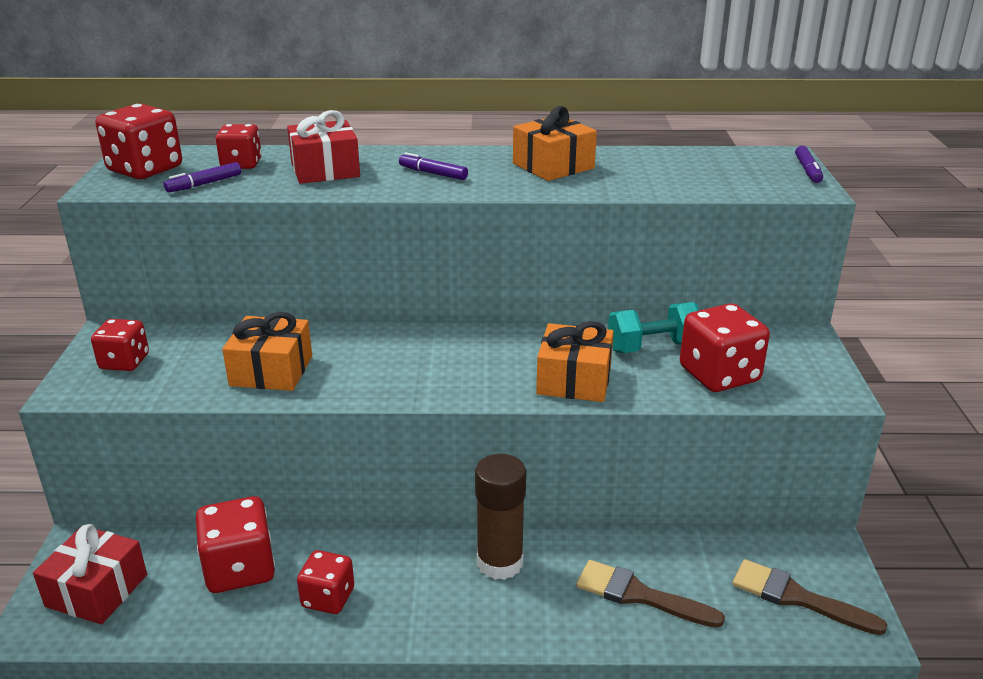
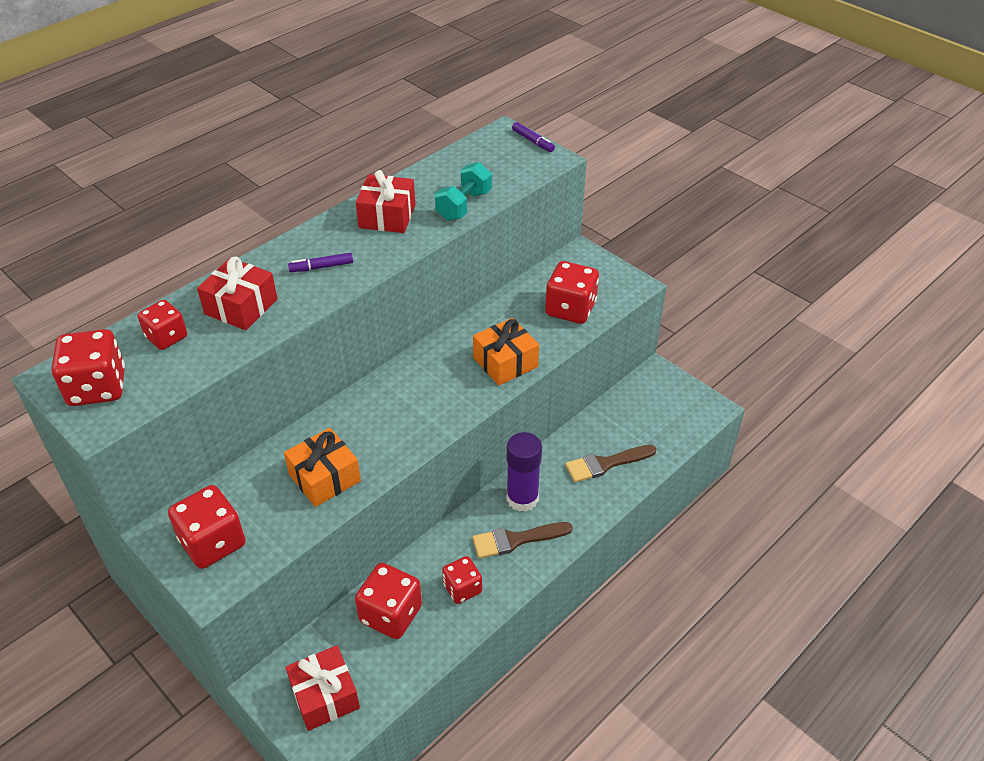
camera: 45 degrees left, 15 degrees up
(124, 362) = (213, 542): red dice -> red dice, size x1.56
(204, 184) = (174, 372): purple marker -> none
(500, 562) = (522, 498): brown glue stick -> purple glue stick
(553, 166) = (387, 216): orange gift -> red gift
(653, 347) = (516, 311): turquoise dumbbell -> turquoise dumbbell (464, 205)
(797, 597) = (670, 412): brown brush -> brown brush (516, 540)

